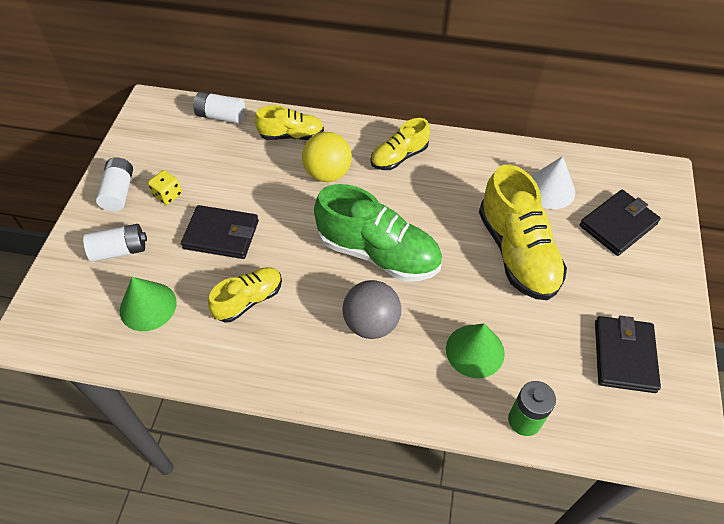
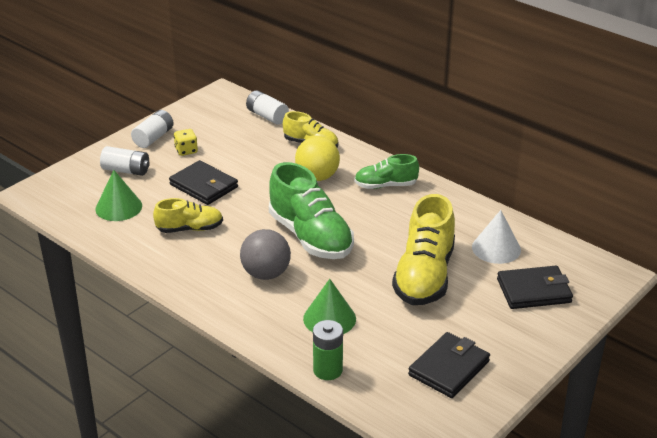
camera: 30 degrees right, 20 degrees down
(399, 157) = (385, 185): yellow shoe -> green shoe

